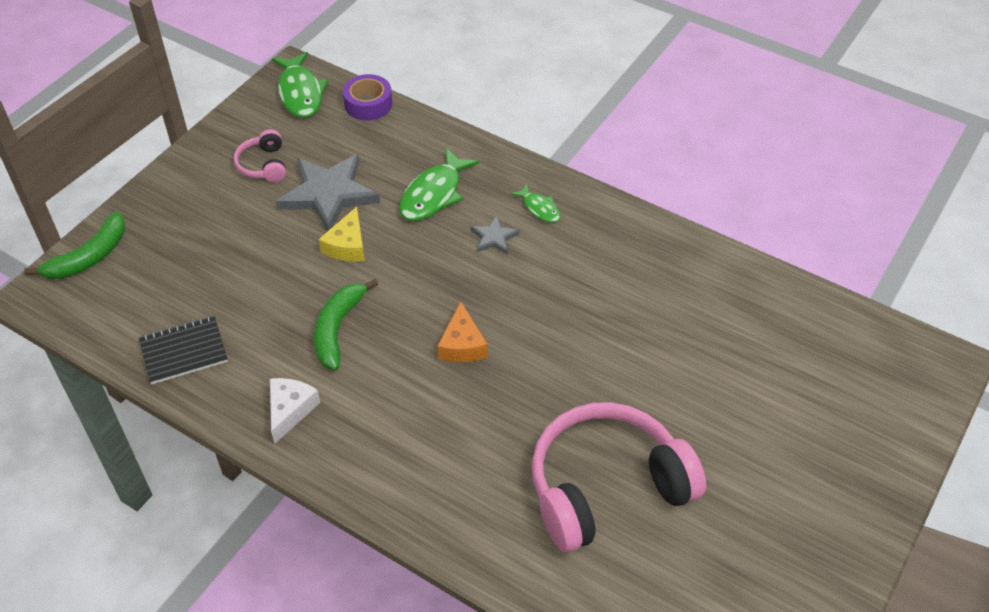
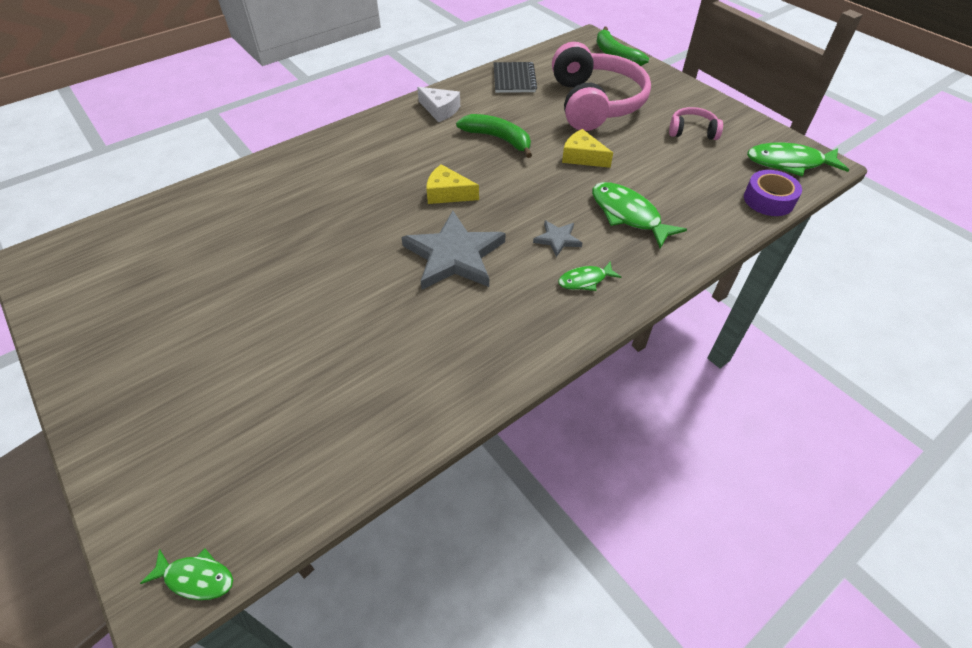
camera: 110 degrees right, 0 degrees up
(329, 194) = (646, 157): grey star -> grey star (454, 255)
(462, 344) = (448, 193): orange cheese -> yellow cheese
(606, 487) = (266, 234): pink headphones -> pink headphones (594, 103)
(929, 349) = (196, 578): none -> green fish

